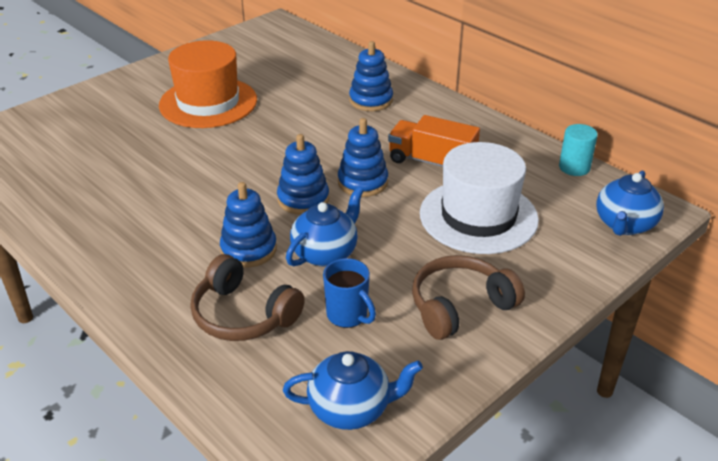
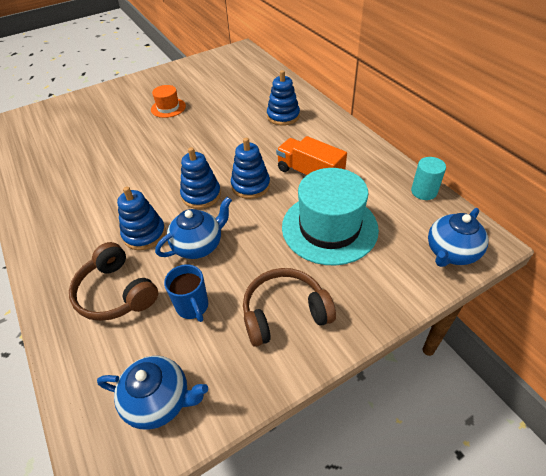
camera: 15 degrees right, 10 degrees up
(208, 102) = (168, 108): orange hat -> orange hat, size x0.50
(478, 216) = (329, 228): white hat -> turquoise hat

